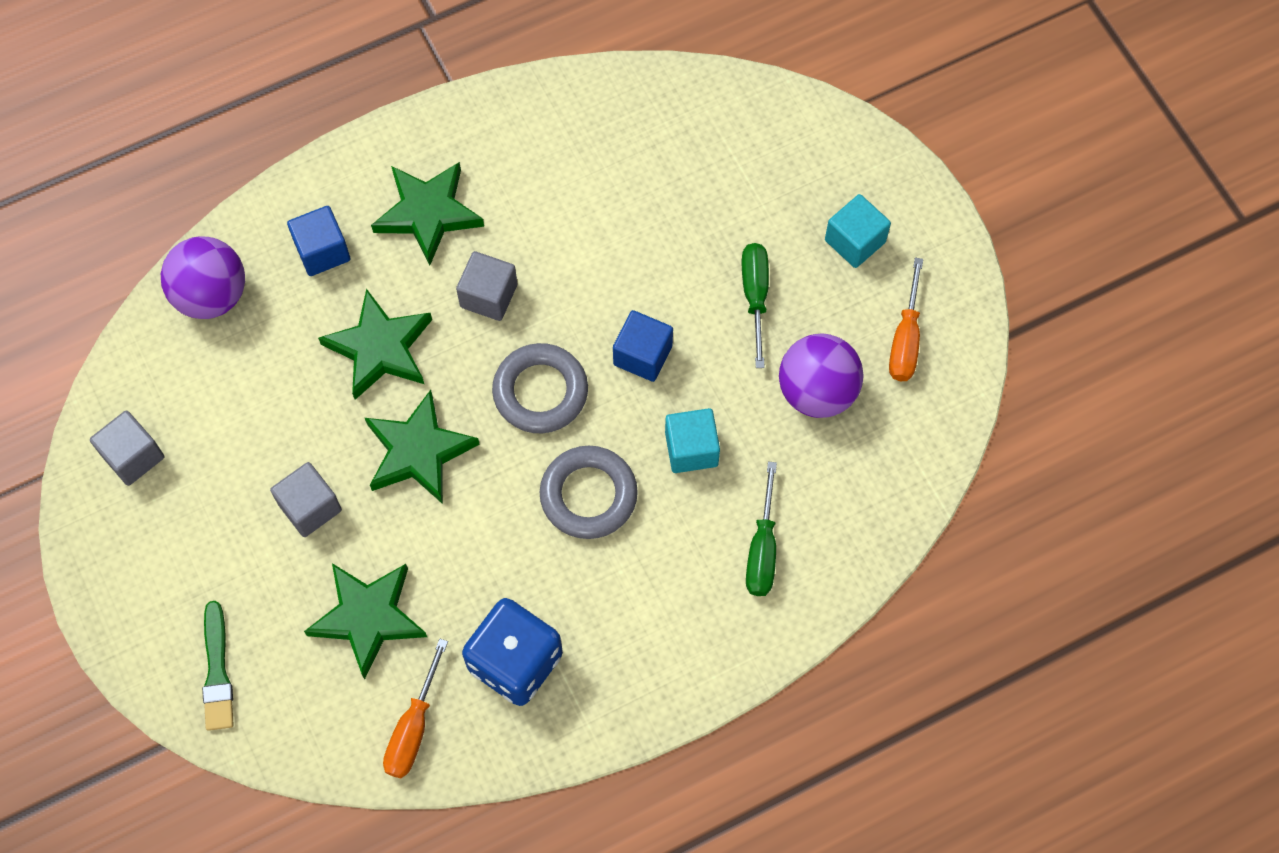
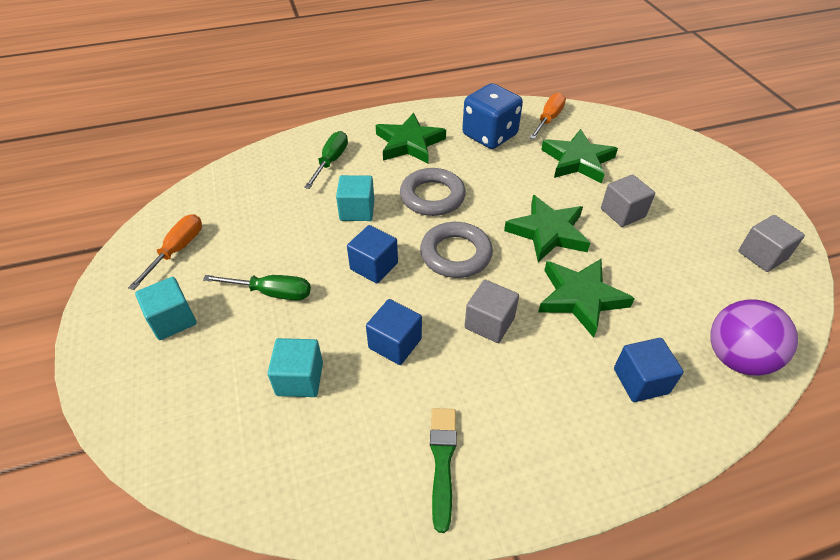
camera: 170 degrees left, 20 degrees down
(217, 671) = (667, 150): green brush -> green brush (442, 461)
(428, 213) = (541, 400): green star -> green star (409, 143)
(592, 253) = (395, 343): none -> blue cube
(684, 196) = (299, 379): none -> turquoise cube
(755, 295) = (272, 293): green screwdriver -> green screwdriver turned 90 degrees counterclockwise
(817, 391) = (257, 229): purple ball -> none

